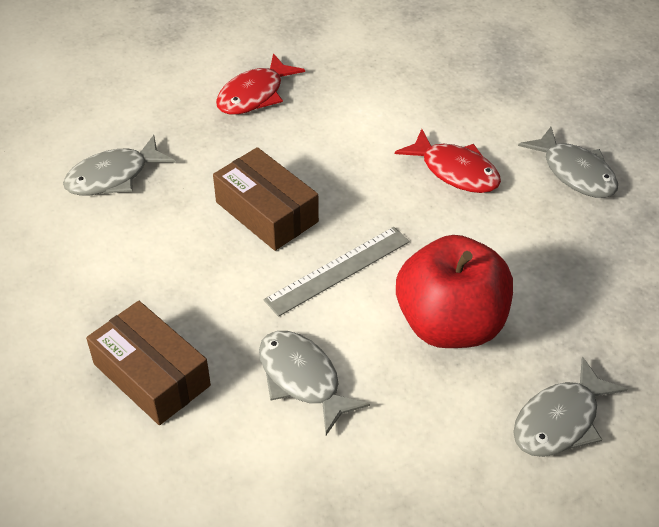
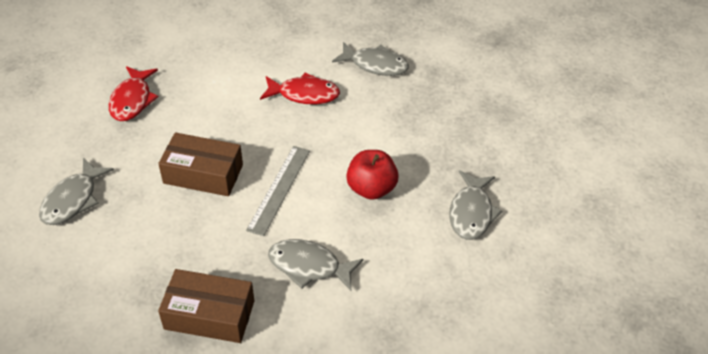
camera: 35 degrees left, 0 degrees up
(450, 324) = (371, 189): red apple -> red apple, size x0.65

